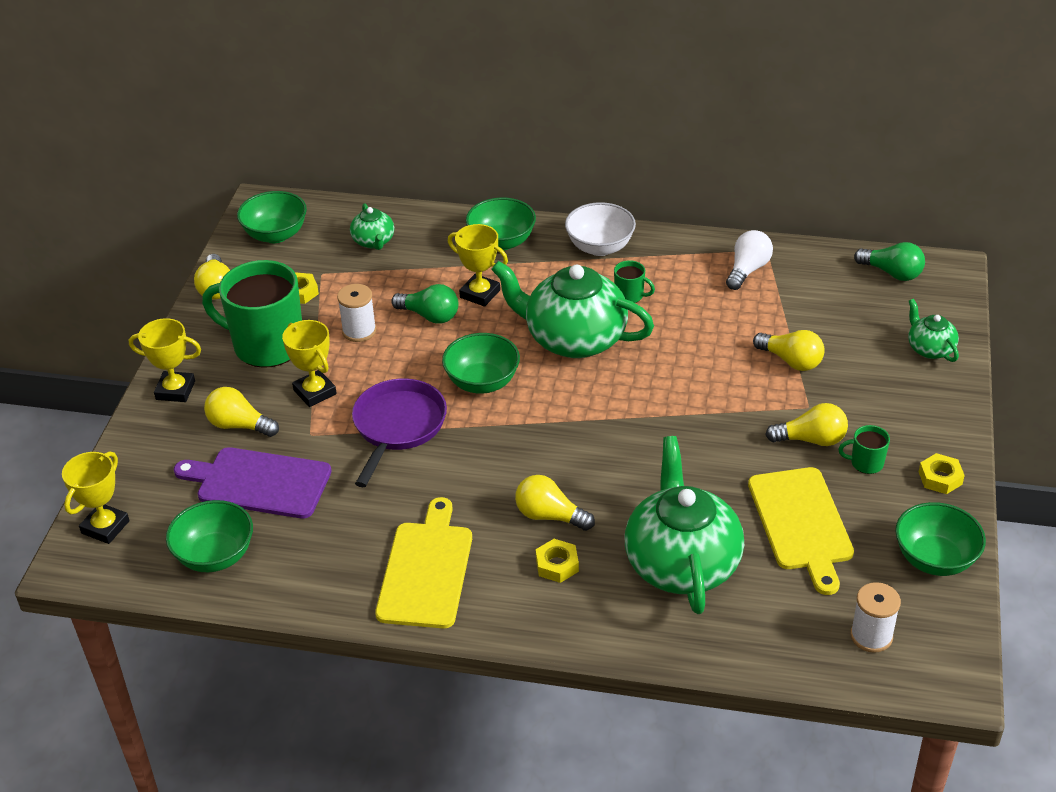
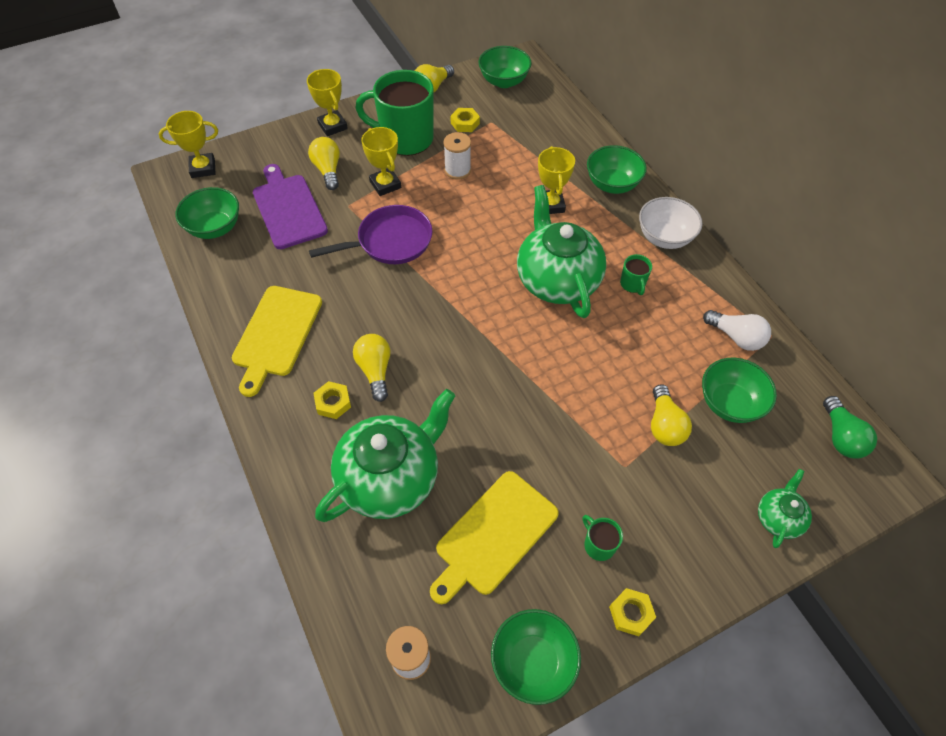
camera: 50 degrees right, 15 degrees up
(266, 345) = (405, 139): green mug -> green mug turned 60 degrees counterclockwise
(315, 392) = (385, 184): yellow trophy -> yellow trophy turned 45 degrees counterclockwise
(373, 241) = (544, 126): green teapot -> none
(426, 570) = (276, 334): yellow cutting board -> yellow cutting board turned 135 degrees clockwise
(430, 316) = (504, 194): green light bulb -> none
(482, 382) = (468, 258): green bowl -> green bowl (729, 403)
(747, 270) = (736, 337): white light bulb -> white light bulb turned 45 degrees clockwise
(811, 439) = (590, 490): yellow light bulb -> none

